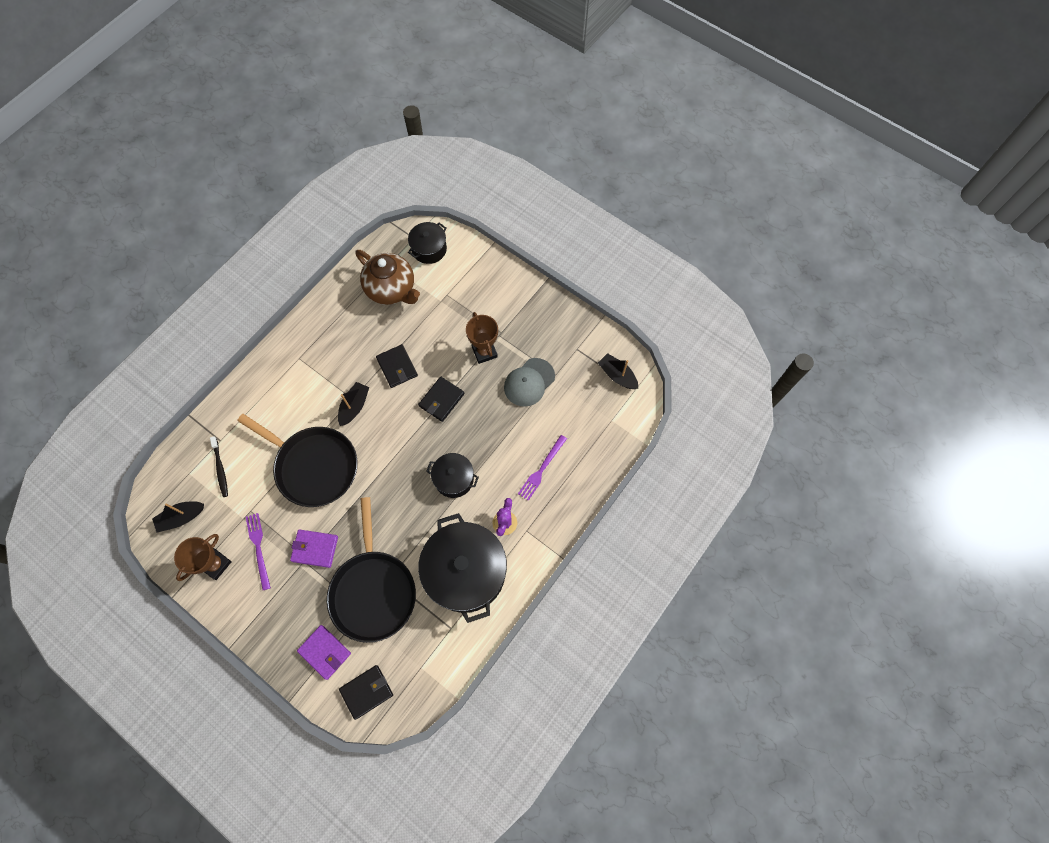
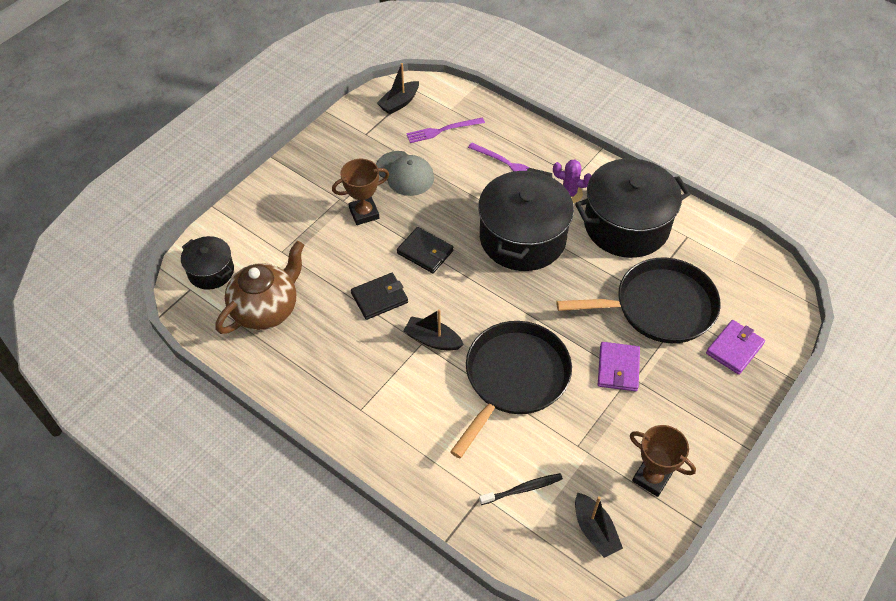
camera: 90 degrees left, 15 degrees down
(258, 548) = (624, 430): purple fork -> purple fork (442, 130)
(367, 692) = (767, 306): black wallet -> none
(454, 479) = (522, 238): black pot -> black pot, size x1.93

